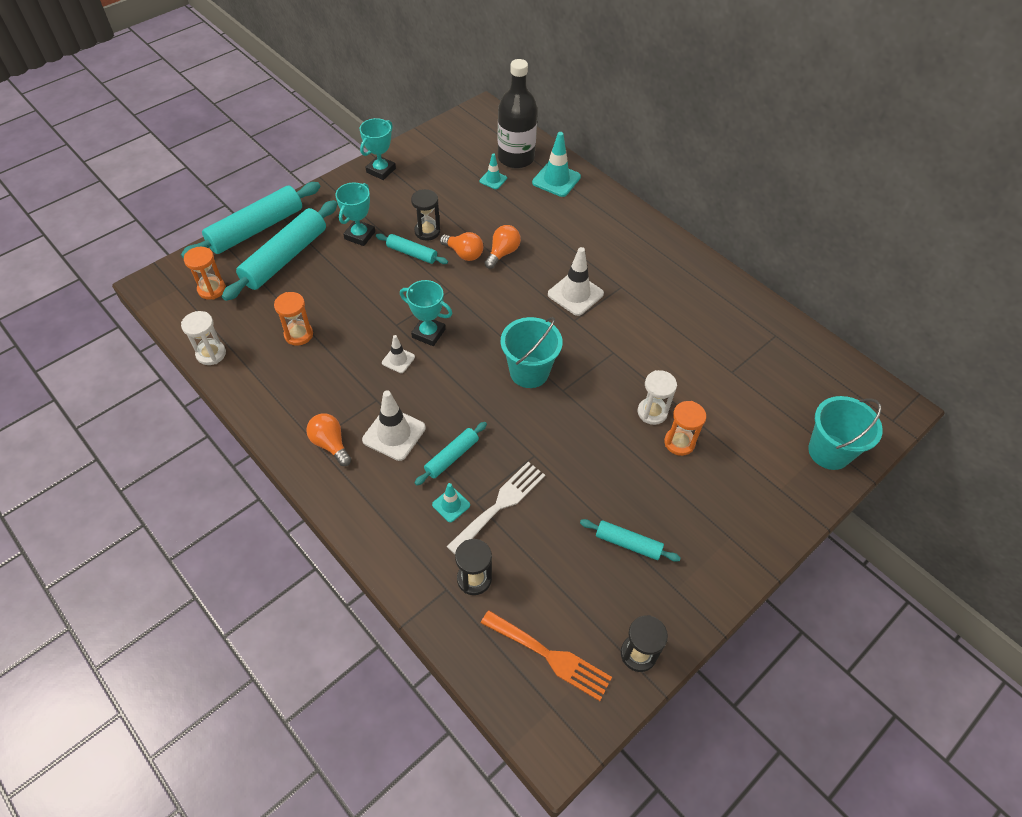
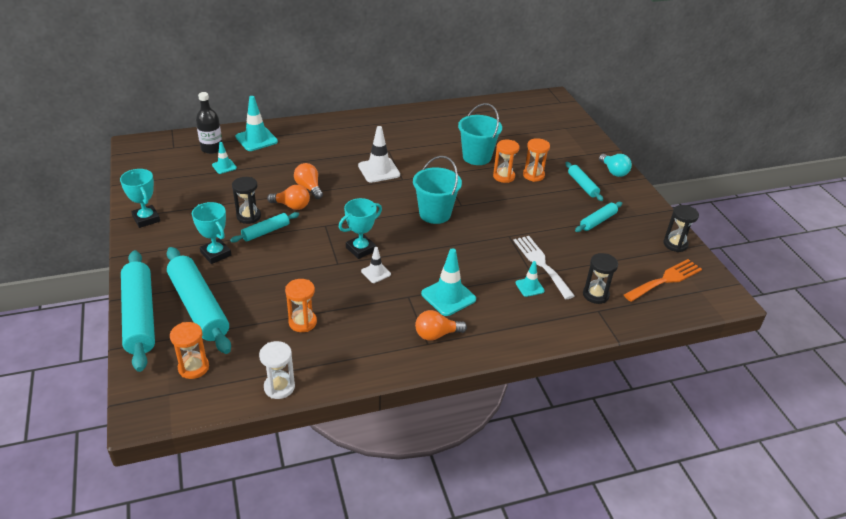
camera: 65 degrees left, 15 degrees down
(394, 434) = (448, 296): white traffic cone -> turquoise traffic cone
(451, 457) = (487, 274): turquoise rolling pin -> turquoise rolling pin (582, 185)
(464, 254) = (292, 206): orange light bulb -> orange light bulb turned 45 degrees clockwise
(516, 158) = (212, 148): black bottle -> black bottle, size x0.65
(652, 412) = (504, 176): white hourglass -> orange hourglass
(761, 534) = (613, 172): none -> turquoise light bulb
(829, 451) = (570, 129): turquoise bucket -> turquoise bucket (476, 157)

